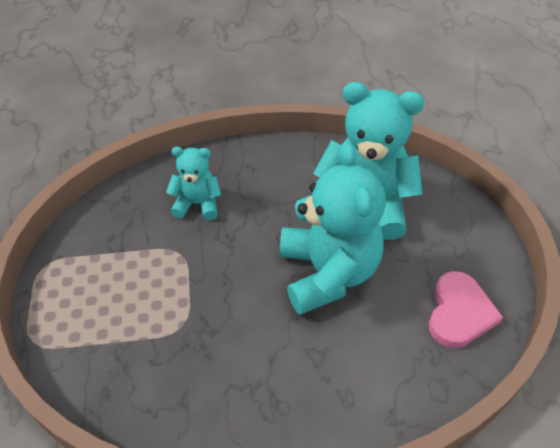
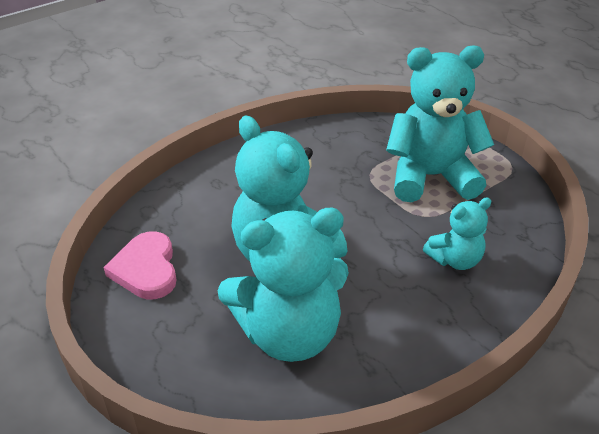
camera: 150 degrees right, 10 degrees down
(128, 292) = (430, 177): none -> turquoise teddy bear

